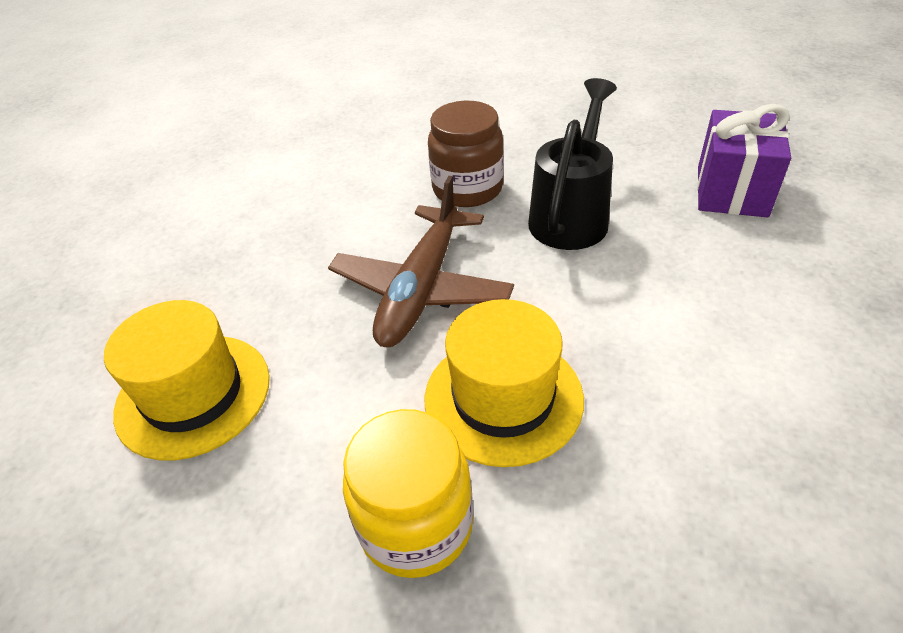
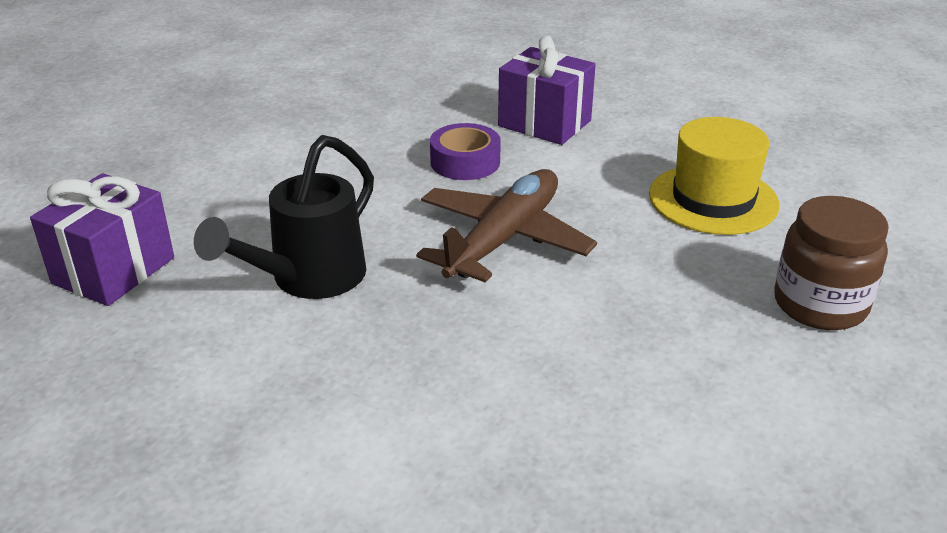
camera: 170 degrees left, 10 degrees down
(416, 524) = (544, 123): yellow jar -> purple gift
(467, 189) = (407, 338): brown jar -> brown jar (820, 305)
(503, 398) = (465, 162): yellow hat -> purple tape

